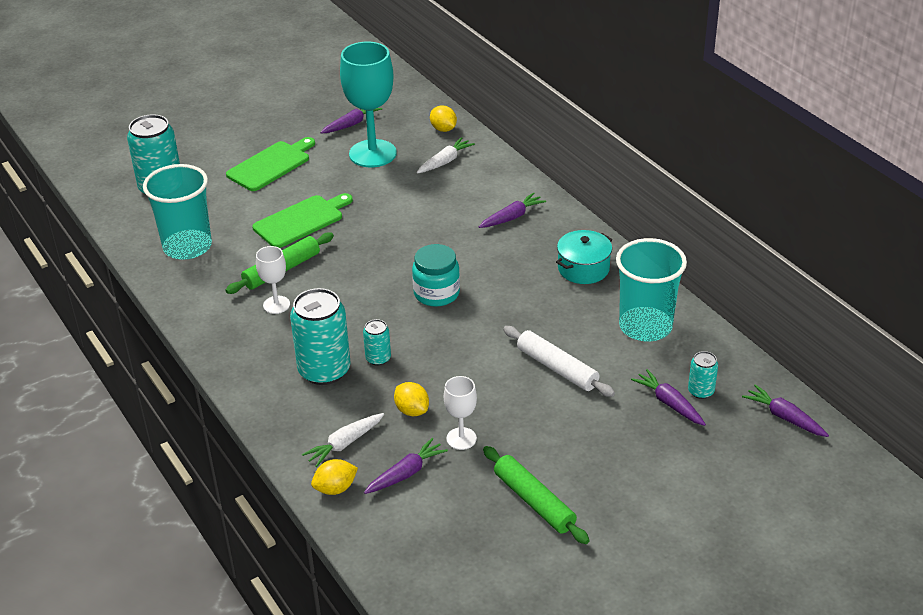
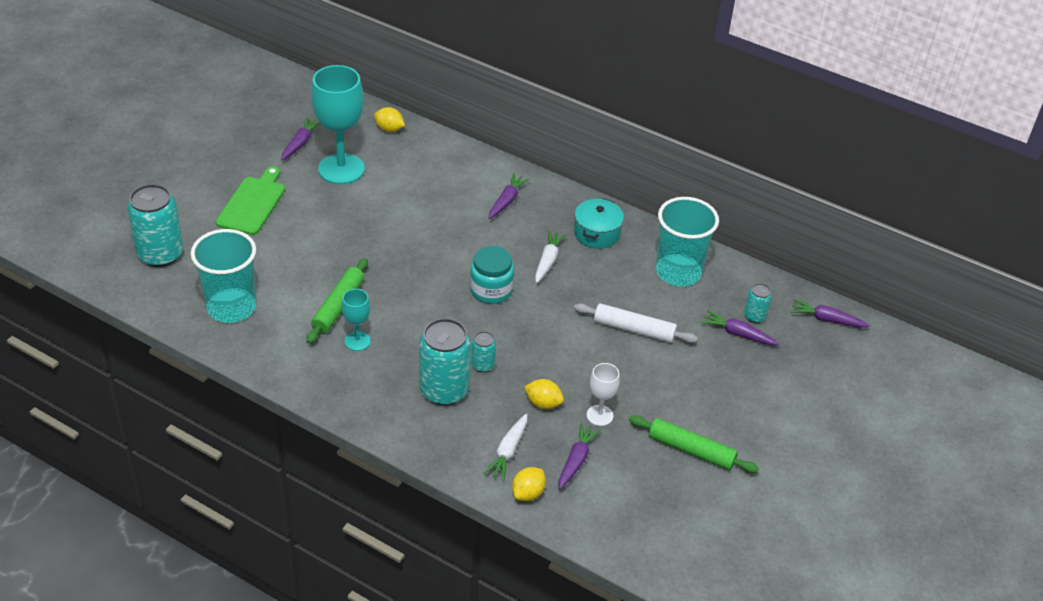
camera: 30 degrees left, 5 degrees up
(276, 305) = (357, 341): white goblet -> turquoise goblet
(301, 220) = (322, 252): green cutting board -> none
(445, 161) = (412, 161): white carrot -> white carrot (548, 261)

